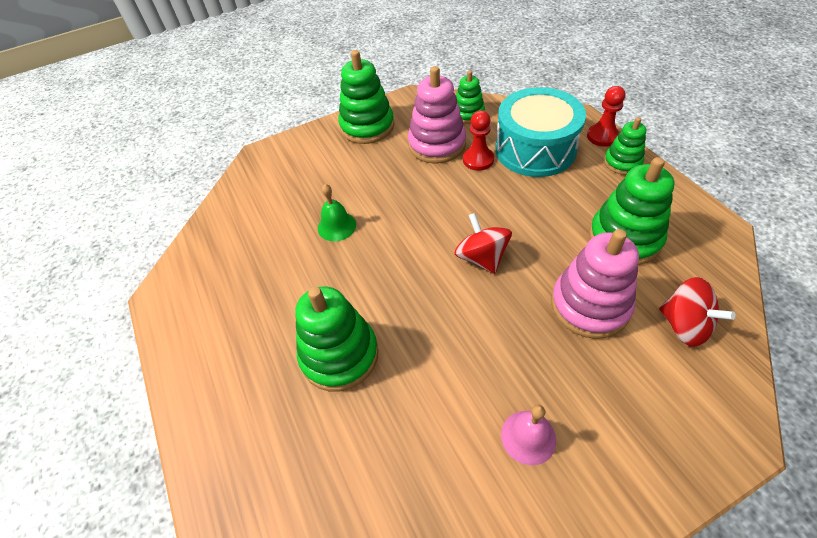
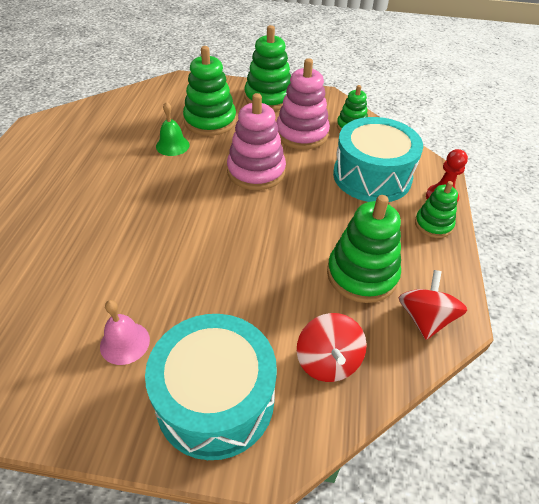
camera: 30 degrees right, 5 degrees down
(339, 355) = (81, 217): green stacking toy -> green stacking toy (210, 121)
(478, 160) = (318, 159): red pawn -> none
(481, 257) = (238, 220): red spinning top -> red spinning top (425, 318)
(589, 305) = (273, 298): pink stacking toy -> pink stacking toy (256, 171)
(651, 422) = (215, 399): none -> turquoise drum

